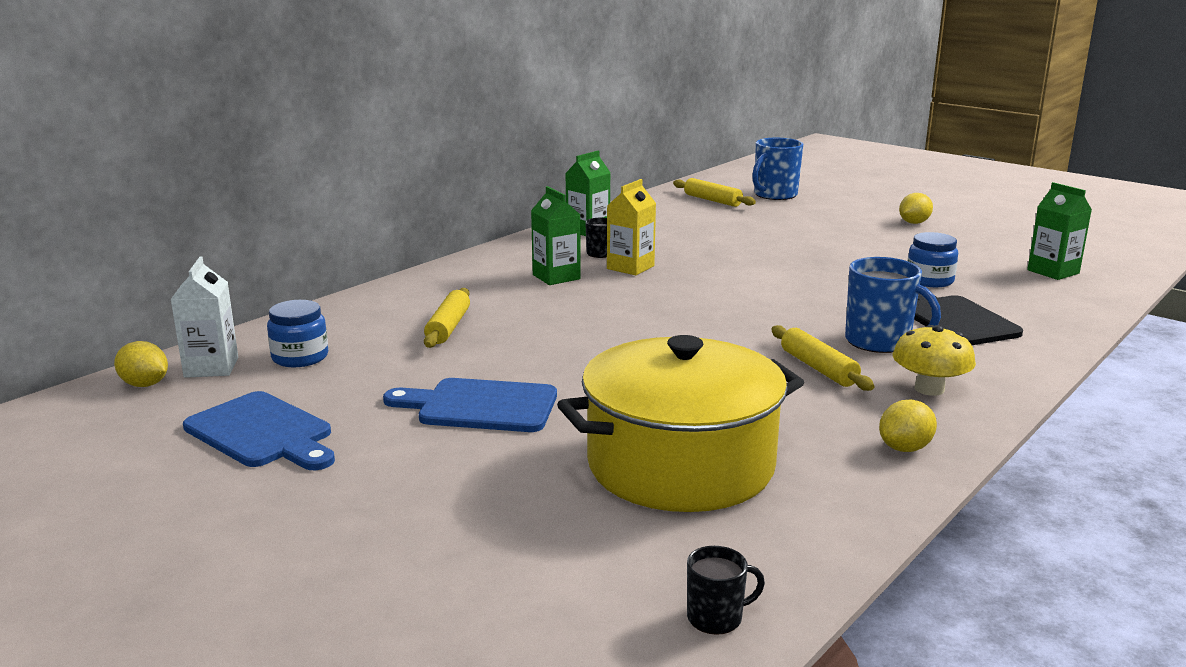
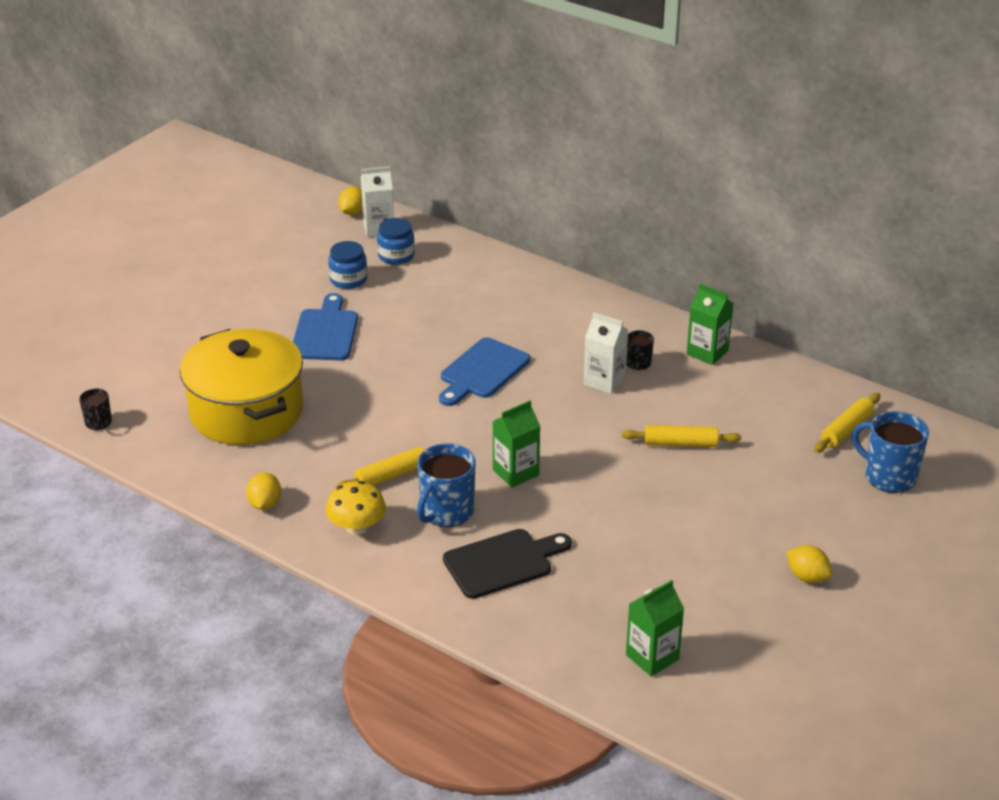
camera: 85 degrees right, 15 degrees up
(263, 433) = (291, 264): blue cutting board -> blue cutting board (482, 371)
(448, 327) = (454, 305): yellow rolling pin -> yellow rolling pin (680, 444)
(556, 277) = (571, 344): green carton -> green carton (516, 472)
(630, 267) = (604, 381): yellow carton -> white carton
(905, 448) = (265, 504): yellow lemon -> yellow lemon turned 45 degrees clockwise
(929, 280) = (605, 561): blue jar -> blue jar (348, 279)

